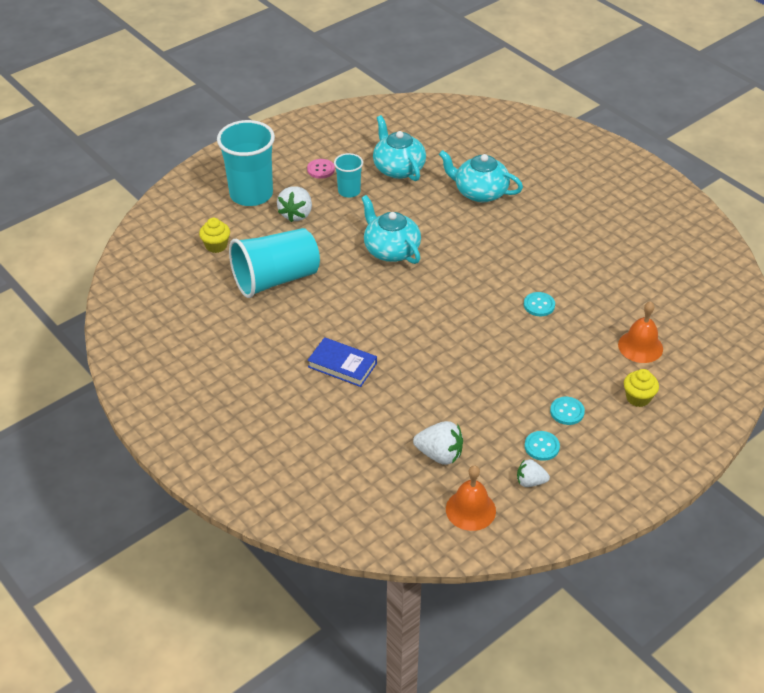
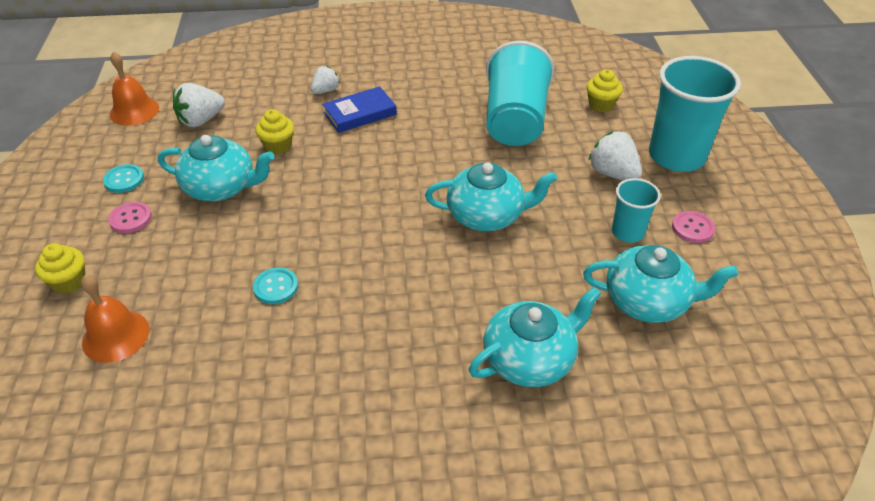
camera: 125 degrees right, 0 degrees up
(423, 387) = (278, 146): none -> yellow cupcake
(493, 387) = (221, 187): none -> turquoise teapot
(530, 482) = (106, 153): white strawberry -> white strawberry (325, 91)
(567, 411) = (130, 218): turquoise button -> pink button

